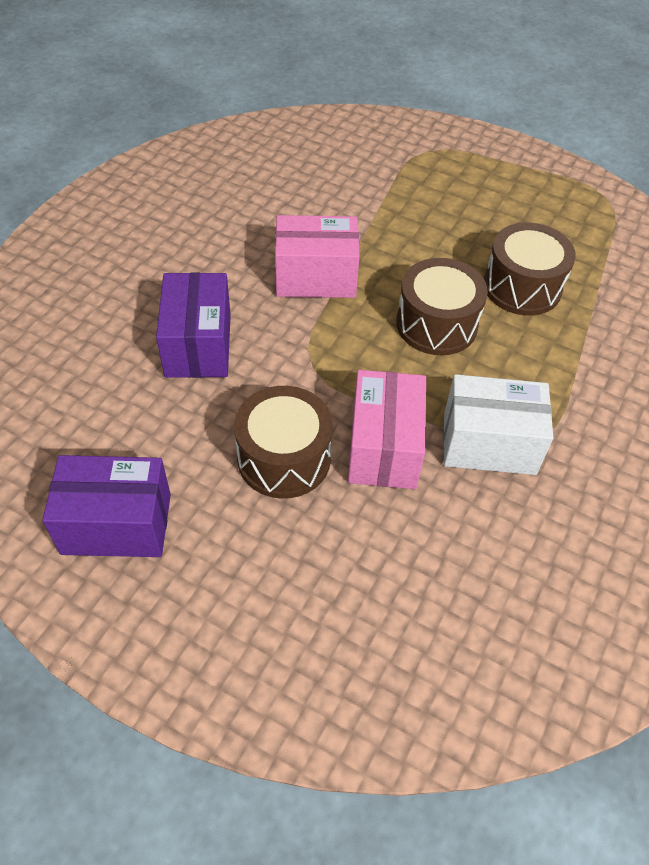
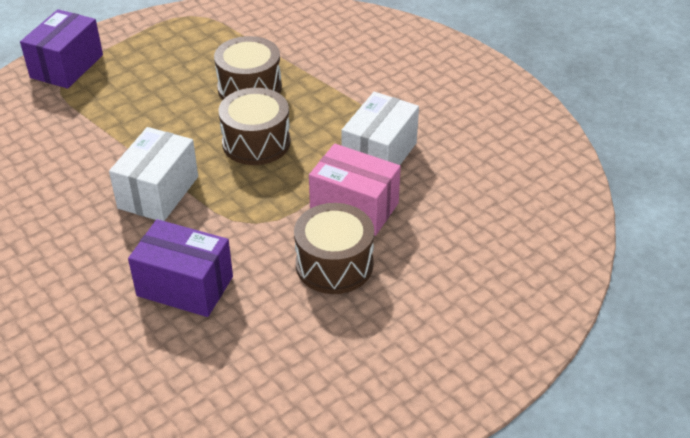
camera: 65 degrees left, 10 degrees down
(116, 524) = (344, 382): purple box -> purple box (67, 66)
(316, 277) = (158, 192): pink box -> white box

